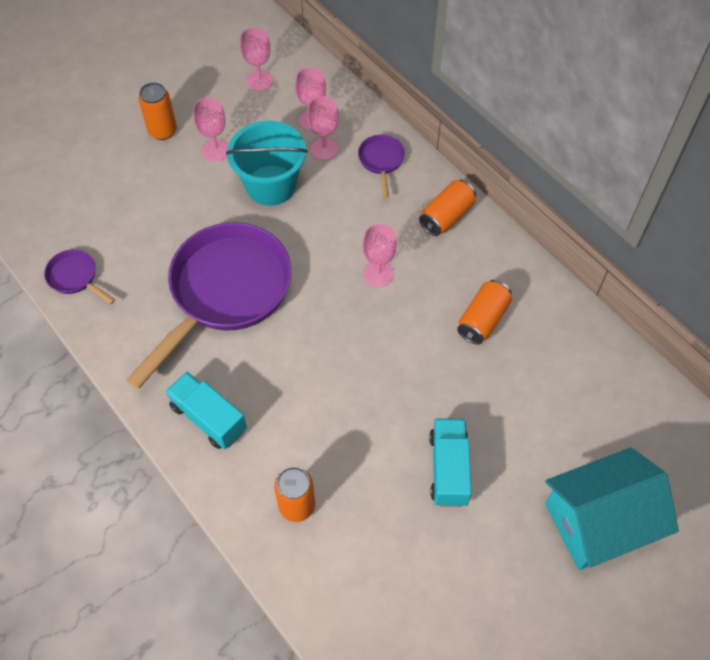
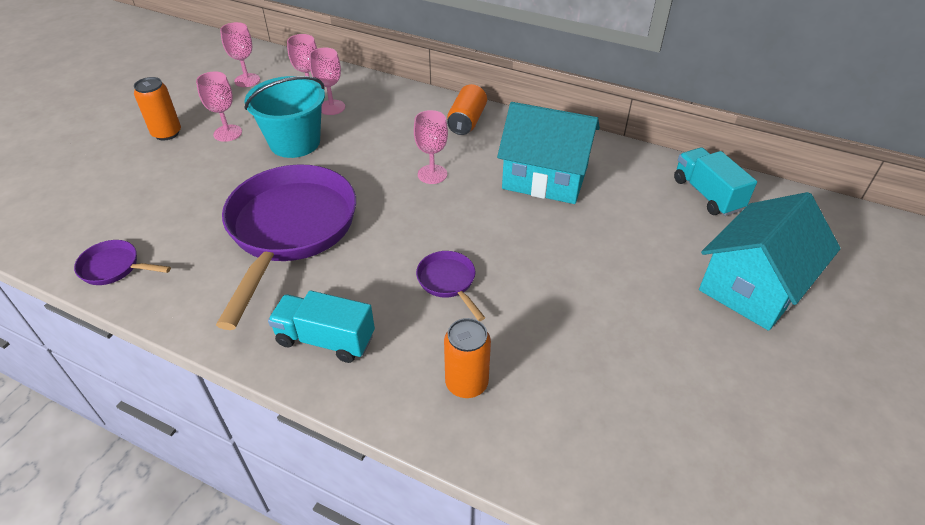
camera: 25 degrees left, 15 degrees down
(381, 161) = (388, 102): purple pan -> purple pan (448, 282)
(448, 469) = (594, 295): turquoise truck -> turquoise truck (707, 194)
(483, 319) = (545, 177): orange can -> turquoise house

